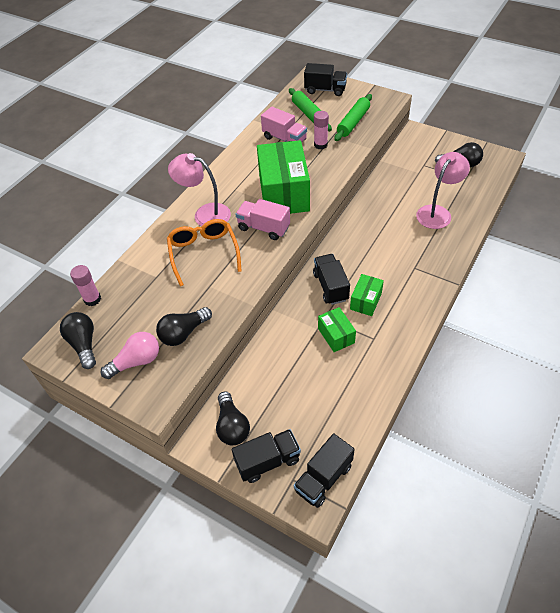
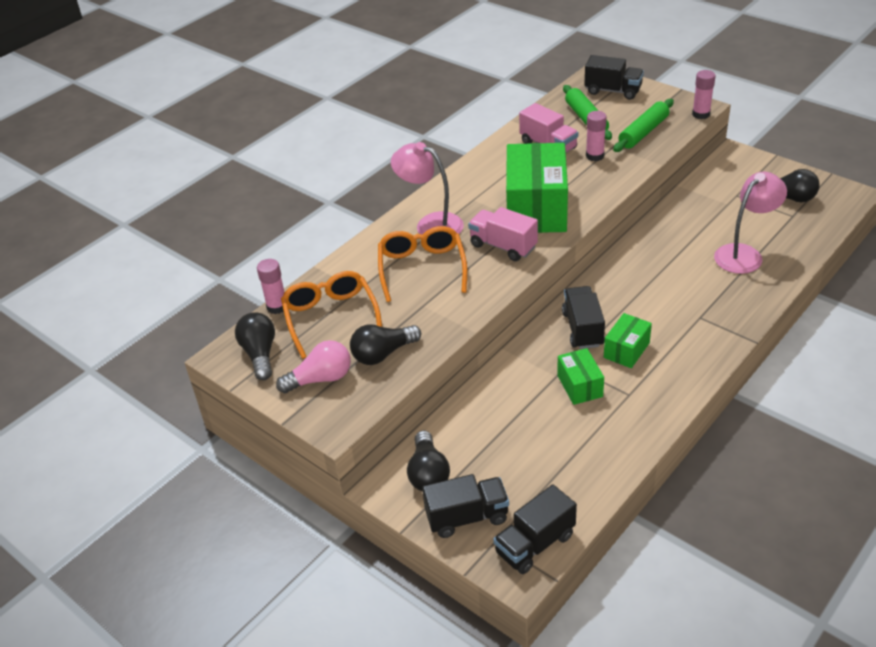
camera: 10 degrees right, 10 degrees down
(137, 304) = (331, 317): none -> orange glasses
(392, 104) = (701, 114): none -> pink glue stick

